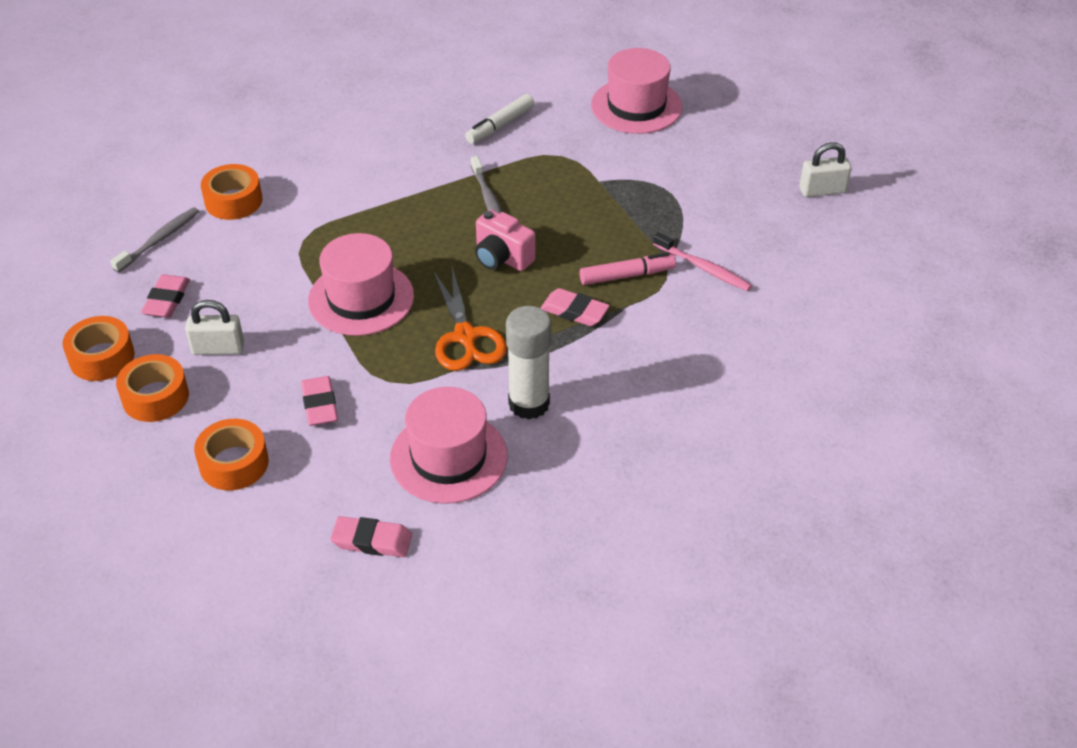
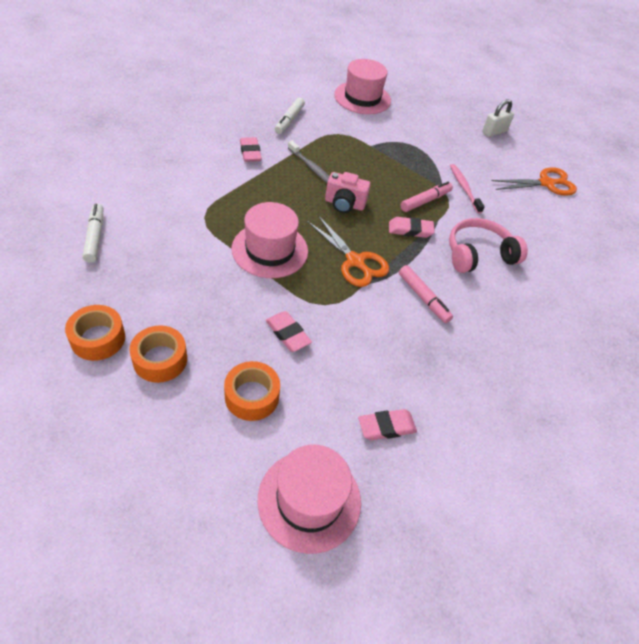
camera: 30 degrees left, 5 degrees up
(159, 240) = (95, 237): grey toothbrush -> white marker
(167, 300) = (126, 281): pink eraser -> pink eraser (250, 152)
(218, 348) = (188, 309): white padlock -> none
(233, 201) = (137, 198): orange tape -> none
(448, 457) = (397, 349): pink hat -> pink hat (309, 500)
(529, 404) = (423, 298): white glue stick -> pink marker
(654, 365) = (478, 254): none -> pink headphones
(703, 268) = (464, 188): pink toothbrush -> pink toothbrush turned 120 degrees counterclockwise
(851, 285) = (546, 183): none -> orange scissors

